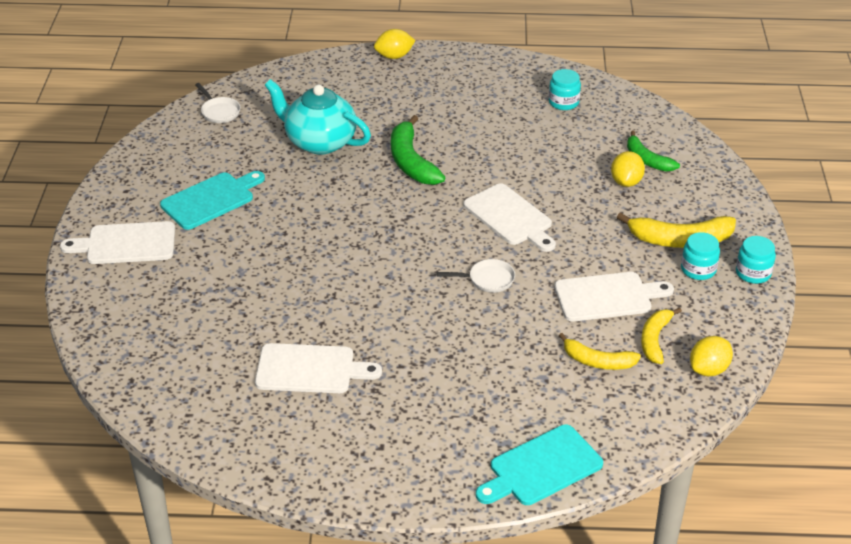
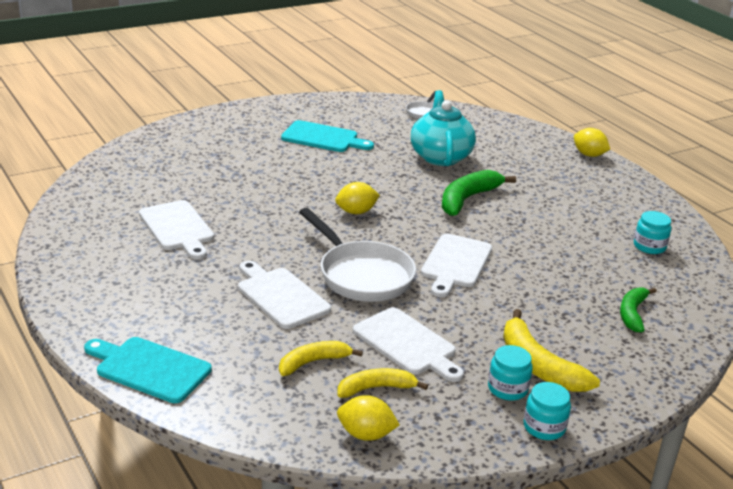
camera: 55 degrees right, 10 degrees down
(126, 244) = (243, 125): white cutting board -> white cutting board (280, 296)
(487, 280) = (361, 275): white pan -> white pan, size x2.11
(597, 361) = (313, 362): yellow banana -> yellow banana turned 75 degrees clockwise
(626, 182) = (583, 310): yellow lemon -> yellow lemon (356, 212)

